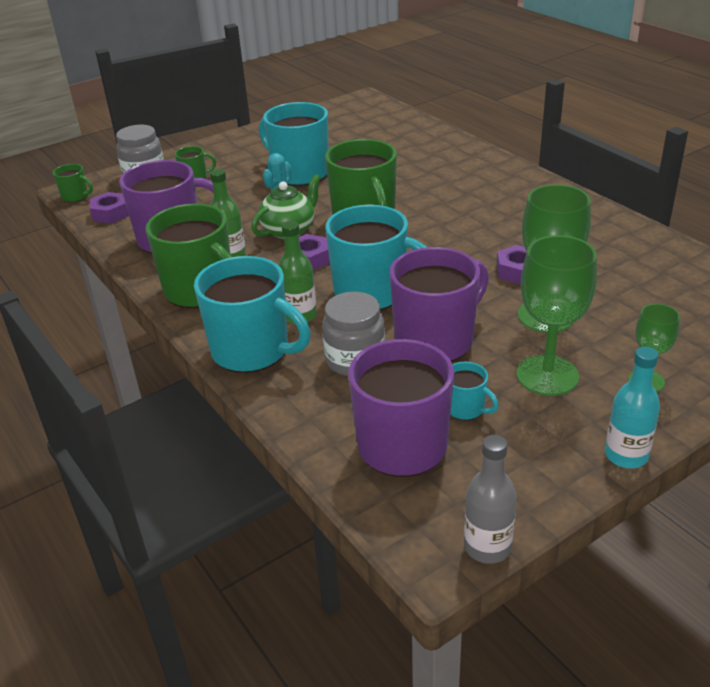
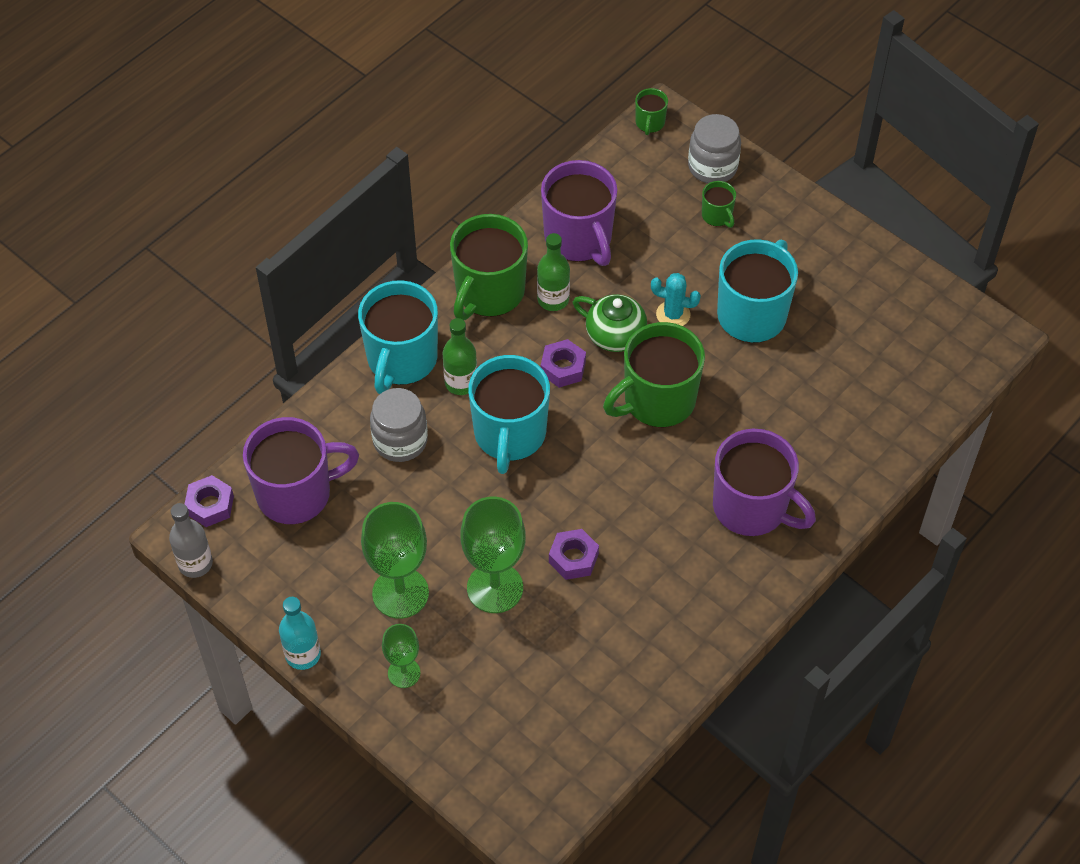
camera: 75 degrees right, 20 degrees up
(111, 213) = (619, 168): purple nut -> purple nut (210, 505)
(436, 340) = (439, 499): purple mug -> purple mug (752, 507)
(466, 408) = (346, 534): turquoise mug -> none

